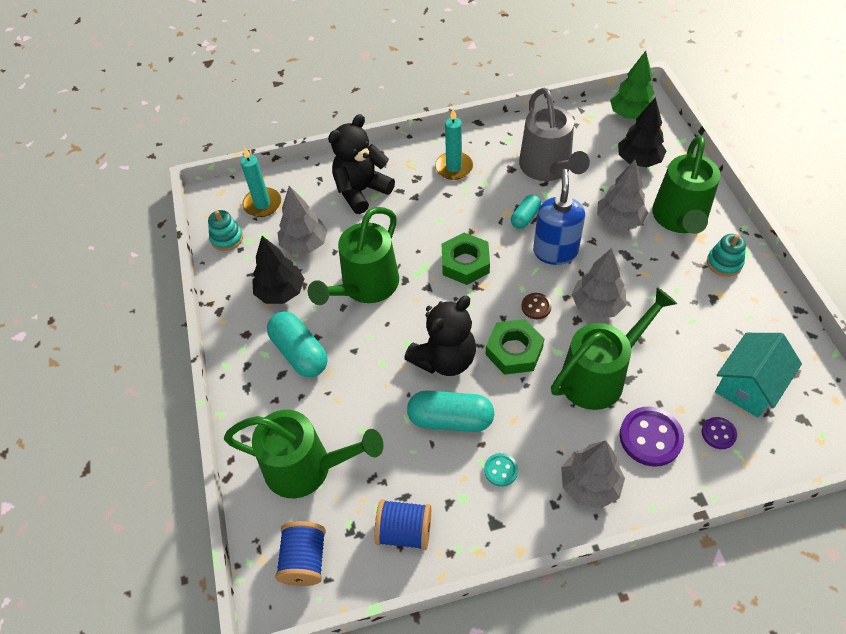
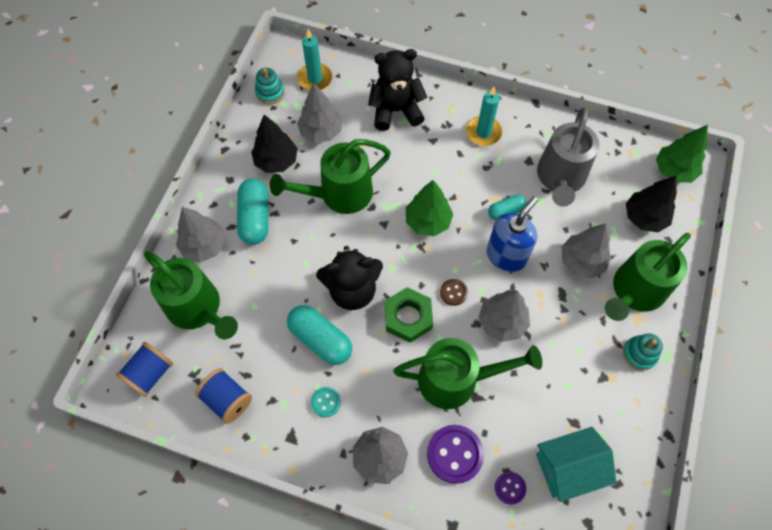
camera: 30 degrees right, 10 degrees up
(267, 407) = (204, 246): none -> grey tree
(465, 263) = (428, 221): green nut -> green tree

